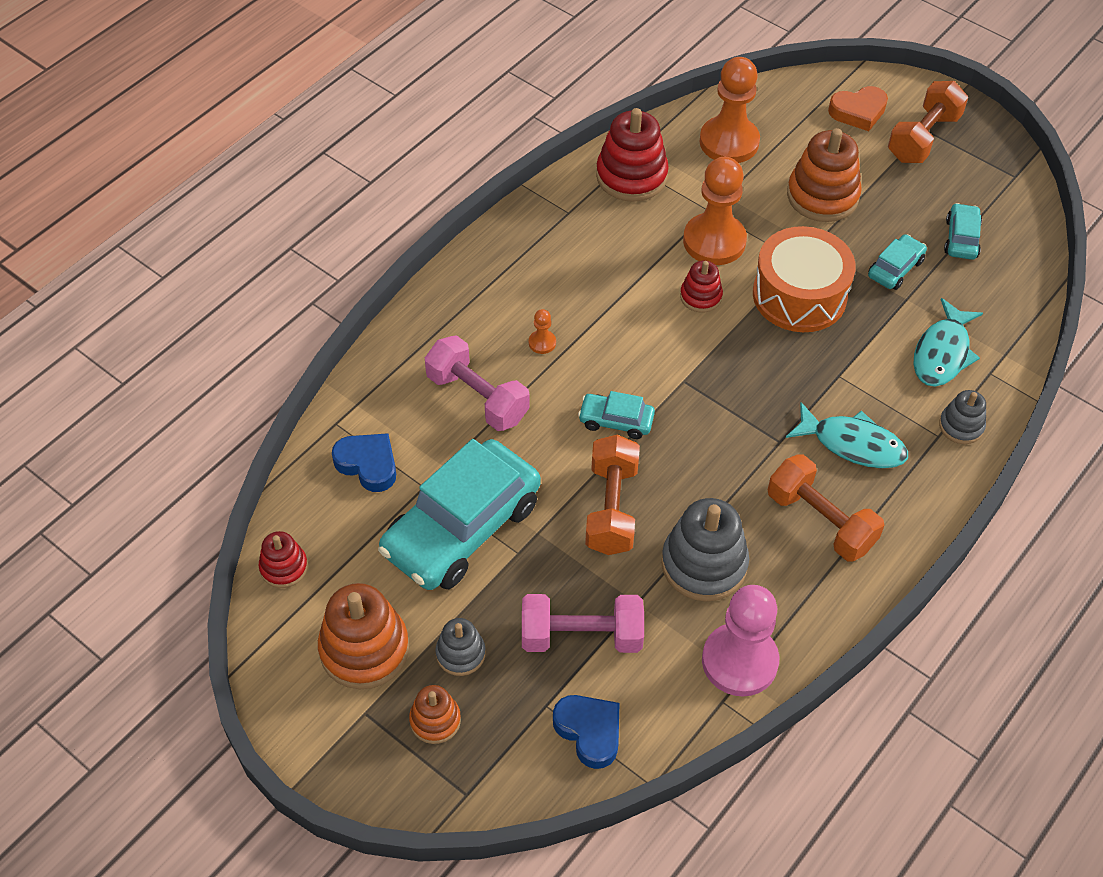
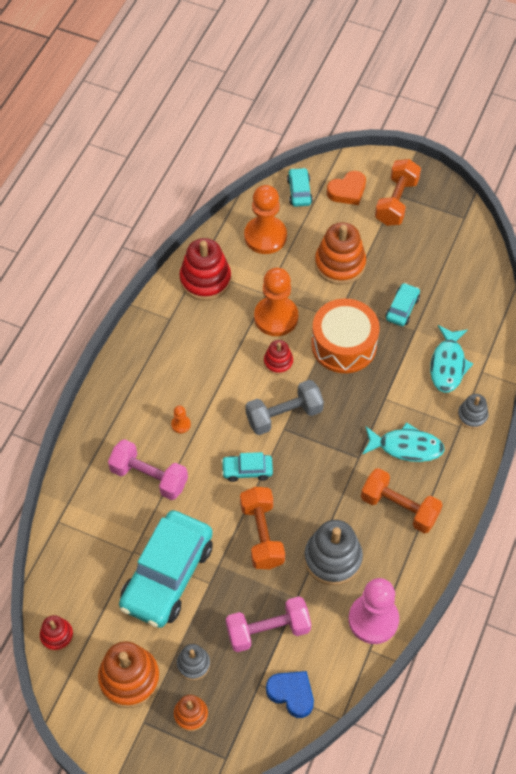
camera: 15 degrees left, 5 degrees up
(368, 464) = (90, 546): blue heart -> none
(689, 364) = (284, 415): none -> grey dumbbell
(961, 238) = (440, 275): turquoise car -> turquoise car (299, 191)

